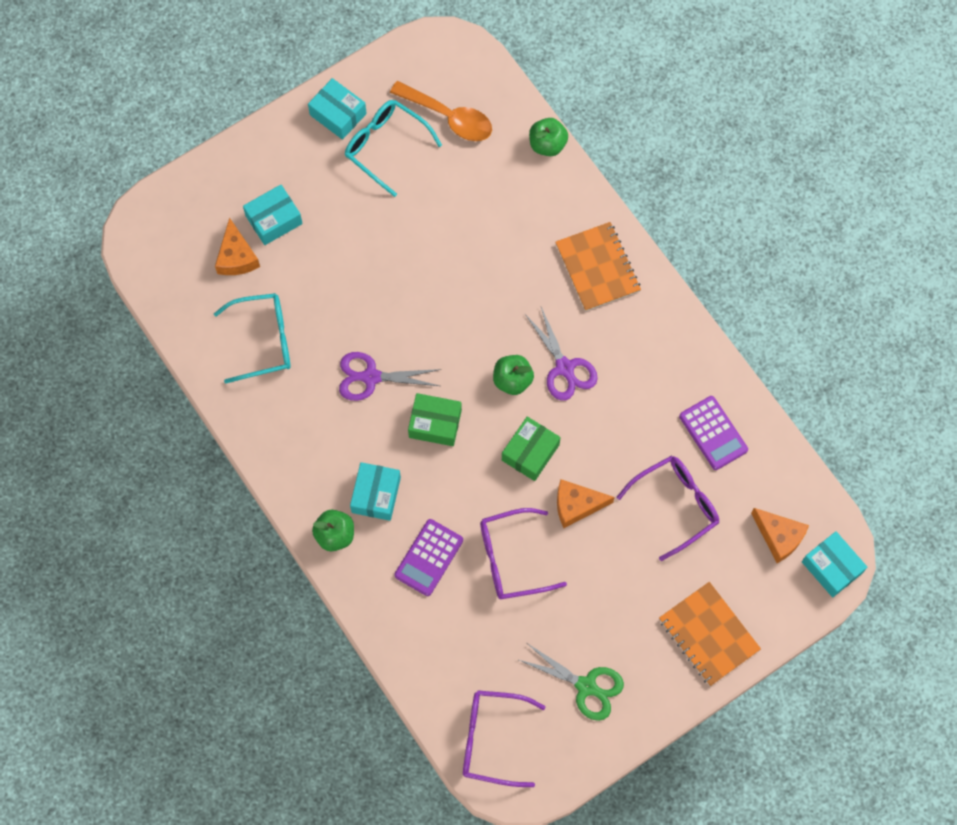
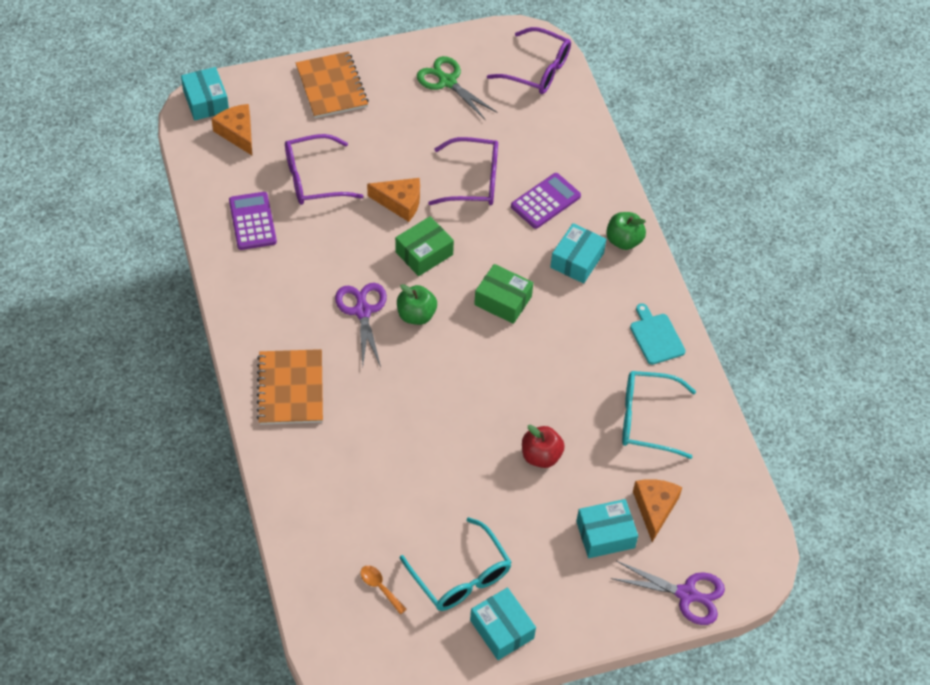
camera: 165 degrees left, 15 degrees down
(275, 432) = (656, 337): none -> turquoise cutting board
(350, 274) = (541, 456): none -> red apple
(371, 377) = (550, 356): purple scissors -> purple scissors (686, 594)
(449, 117) = (380, 587): orange spoon -> orange spoon, size x0.48
(547, 144) = (286, 524): green apple -> none

